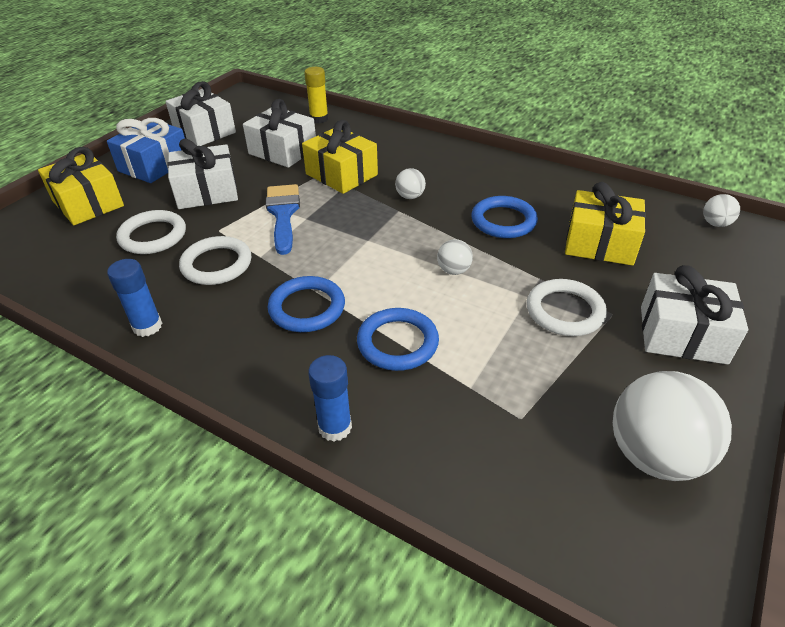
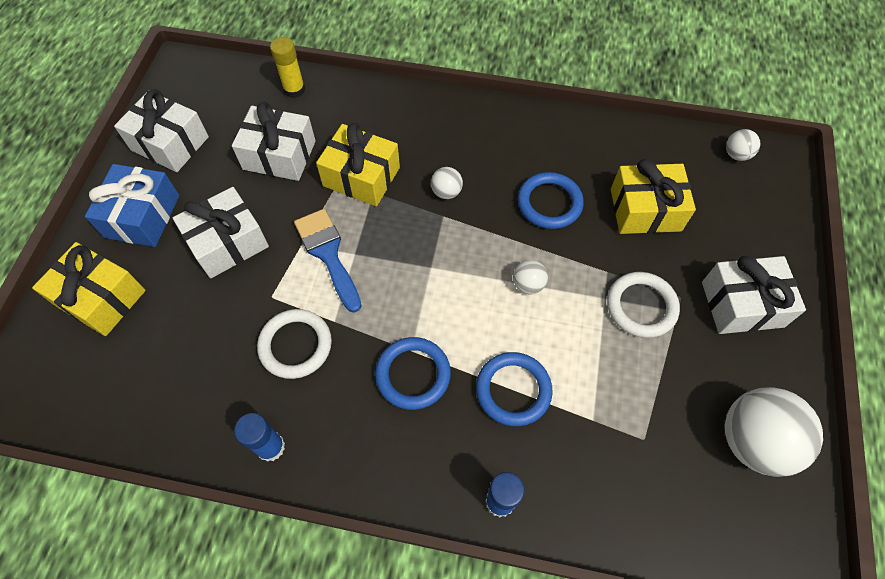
camera: 20 degrees left, 20 degrees up
(153, 236) = (205, 325): white ring -> none

